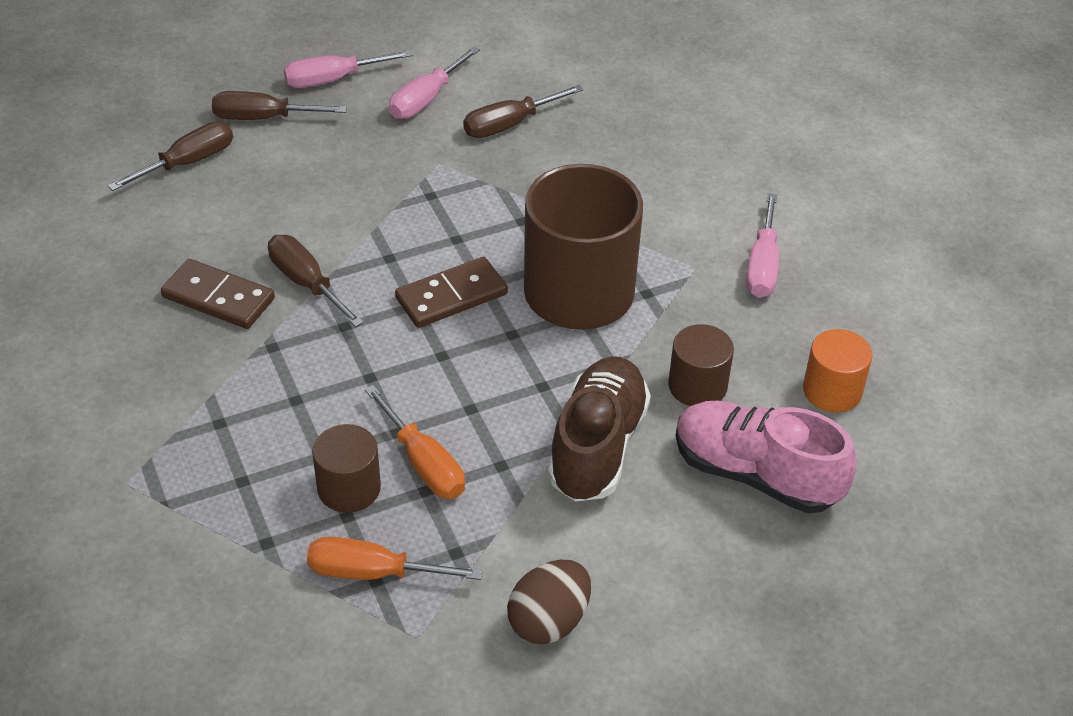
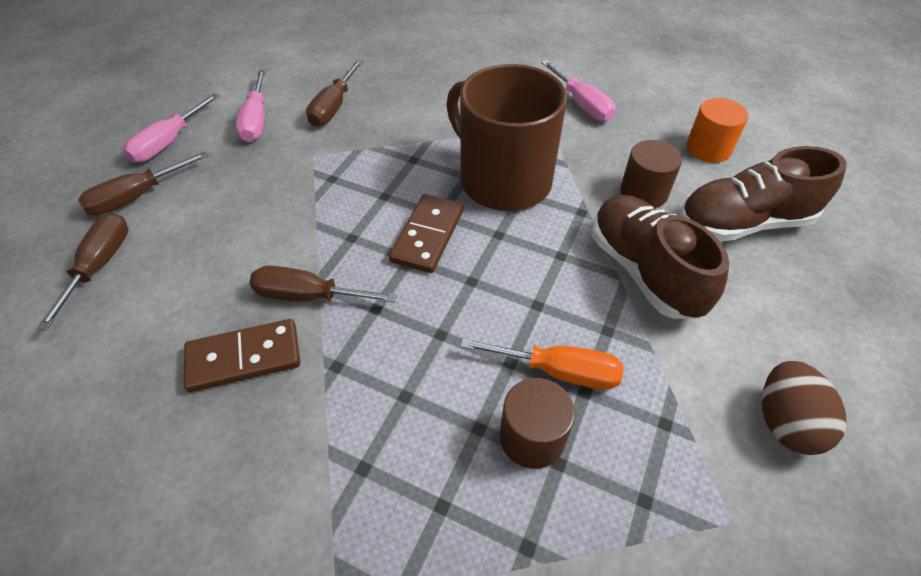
camera: 40 degrees left, 5 degrees up
(373, 572) = (635, 496): orange screwdriver -> none
(756, 474) = (743, 223): pink shoe -> brown shoe

